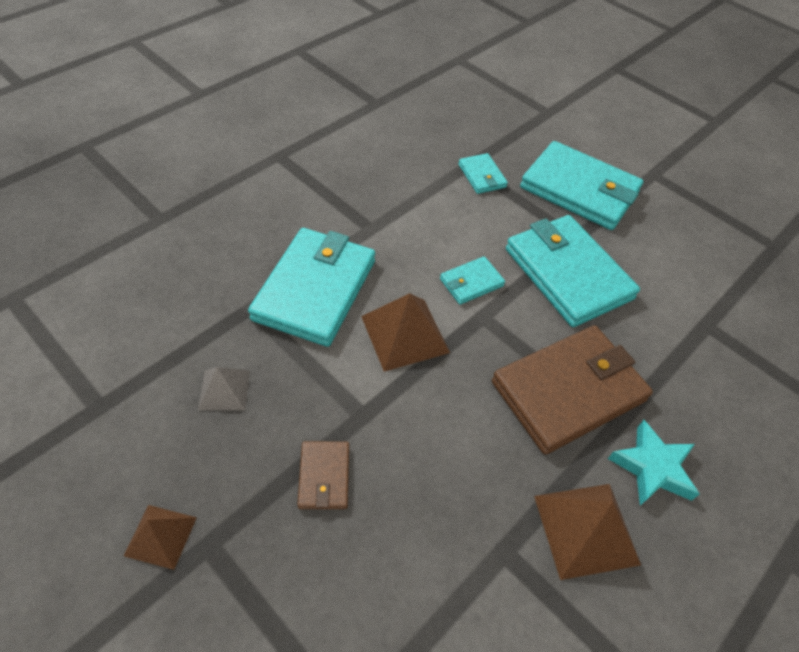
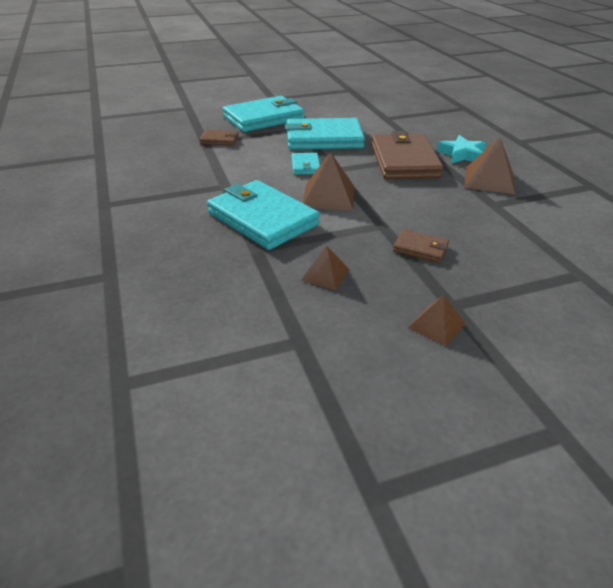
camera: 60 degrees left, 15 degrees down
(224, 390) = (325, 274): grey pyramid -> brown pyramid
(482, 176) = (219, 140): turquoise wallet -> brown wallet

